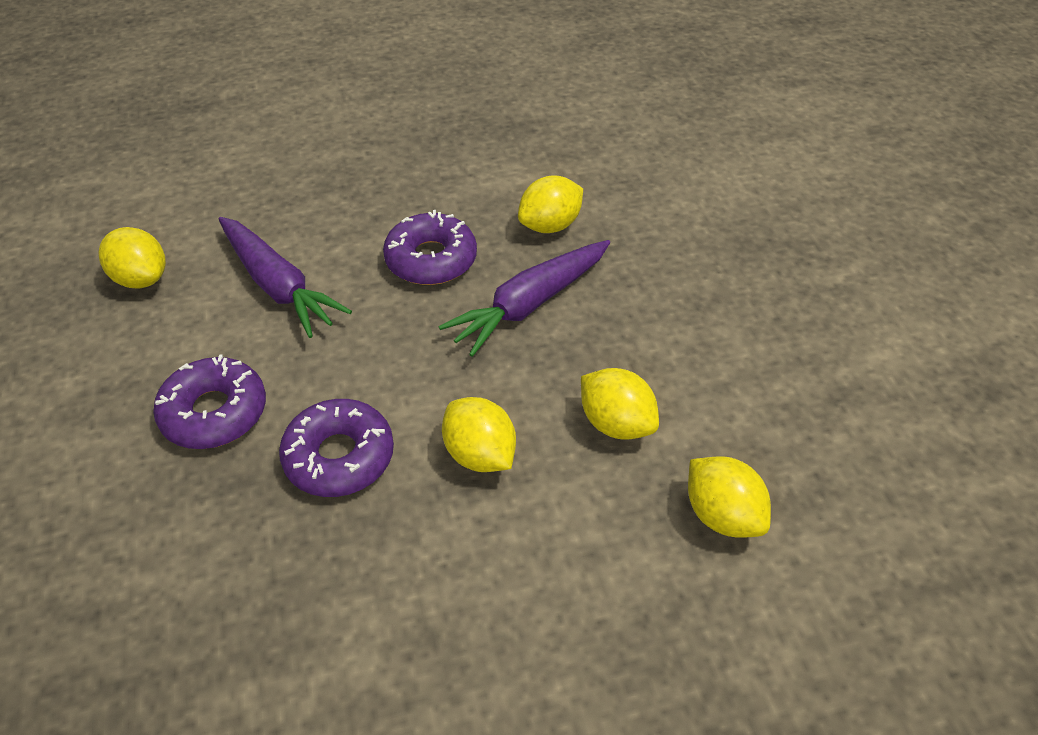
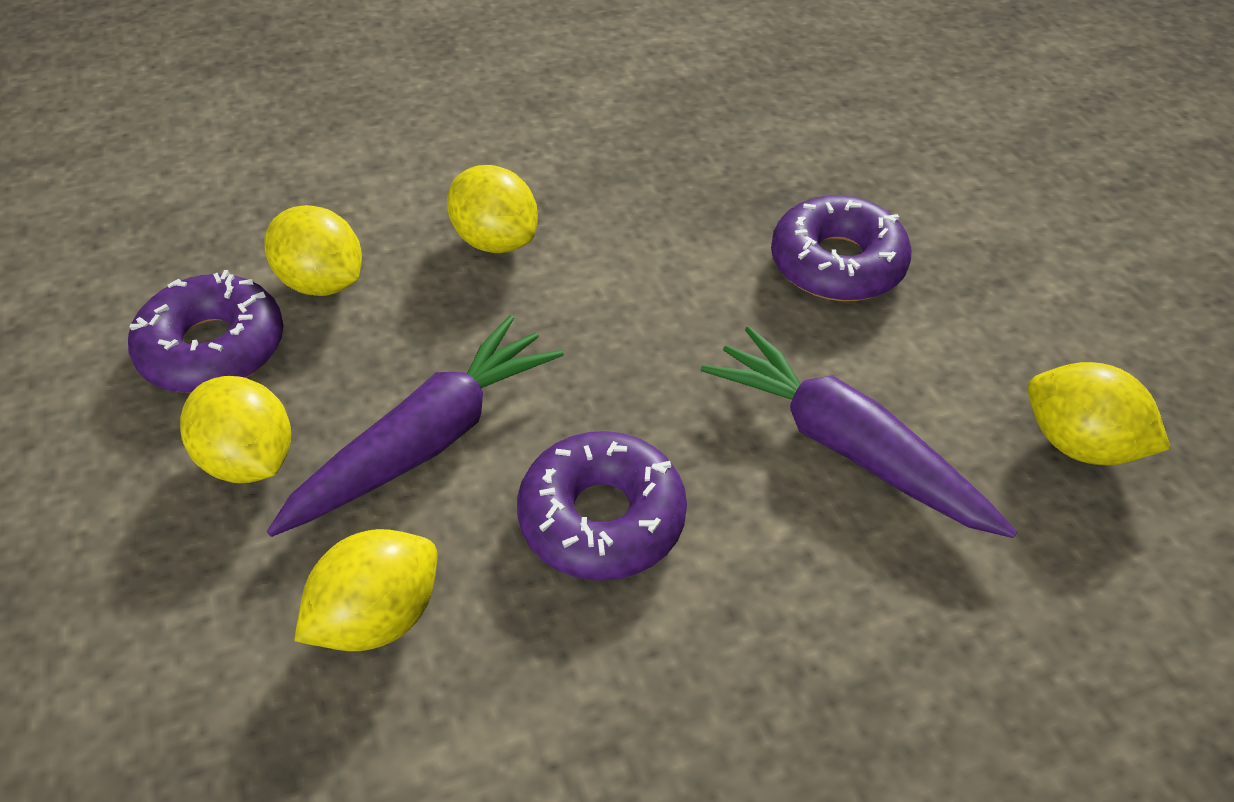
camera: 175 degrees right, 0 degrees up
(339, 456) = (662, 228): purple donut -> purple donut (213, 348)
(722, 515) = (224, 202): yellow lemon -> yellow lemon (249, 460)

